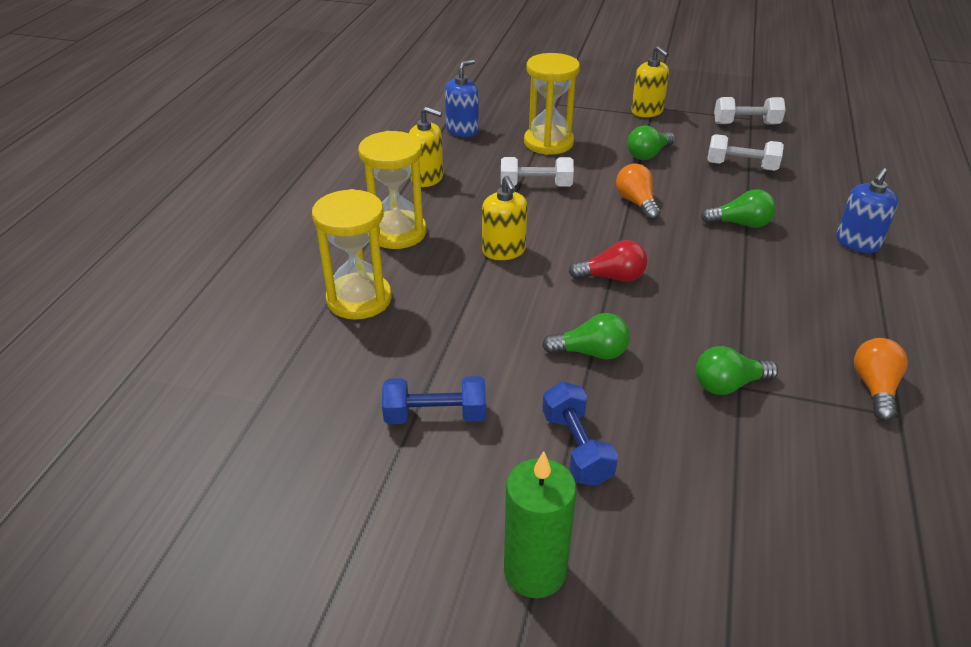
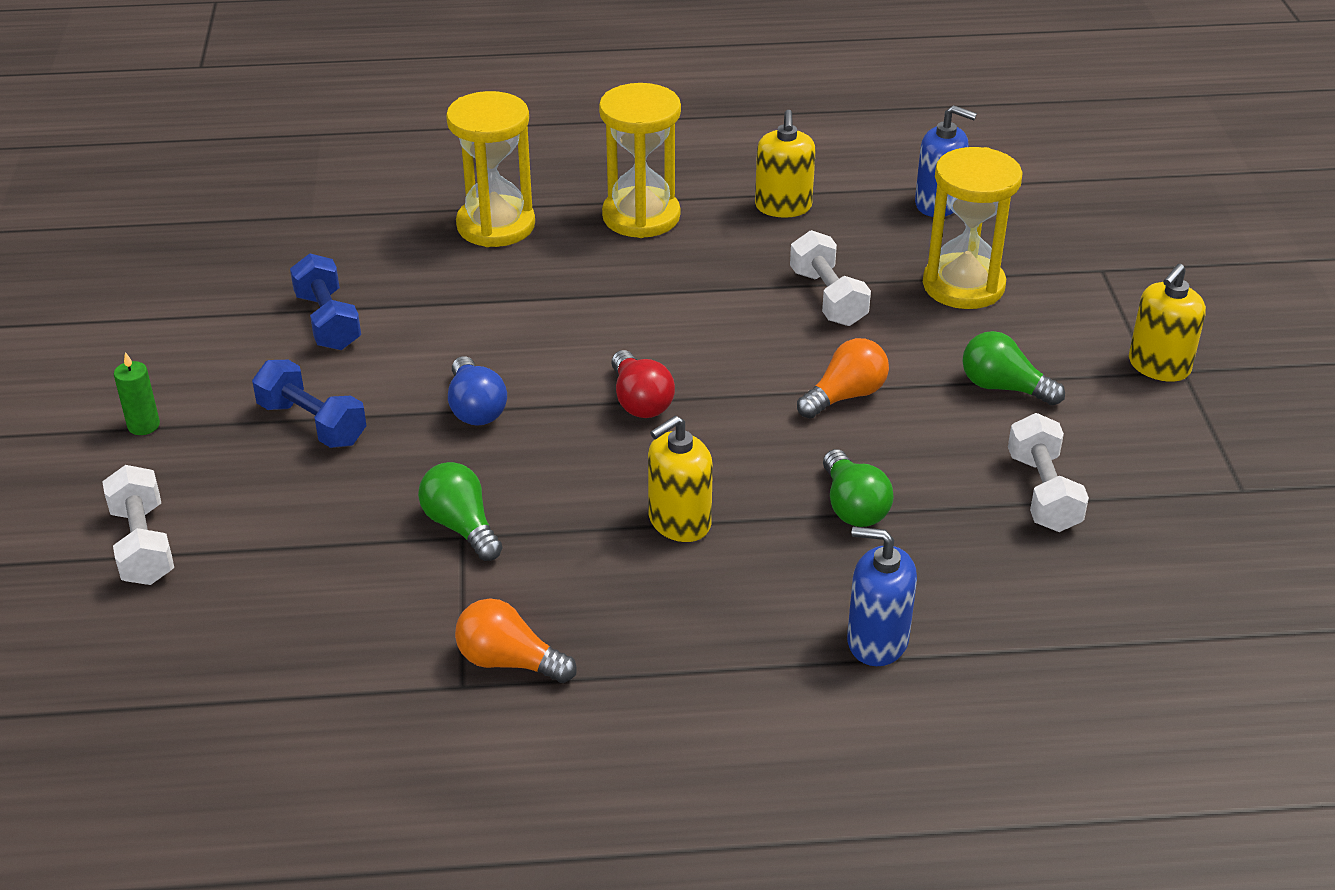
camera: 70 degrees right, 0 degrees up
(504, 251) = (649, 303): yellow soap dispenser -> yellow soap dispenser (679, 522)
(535, 571) = (143, 425): green candle -> green candle, size x0.51
(576, 448) = (312, 423): blue dumbbell -> blue dumbbell turned 75 degrees clockwise
(591, 352) = (475, 408): green light bulb -> blue light bulb
(746, 124) = (1212, 485): white dumbbell -> white dumbbell (143, 545)
(874, 388) = (509, 661): orange light bulb -> orange light bulb turned 150 degrees counterclockwise

